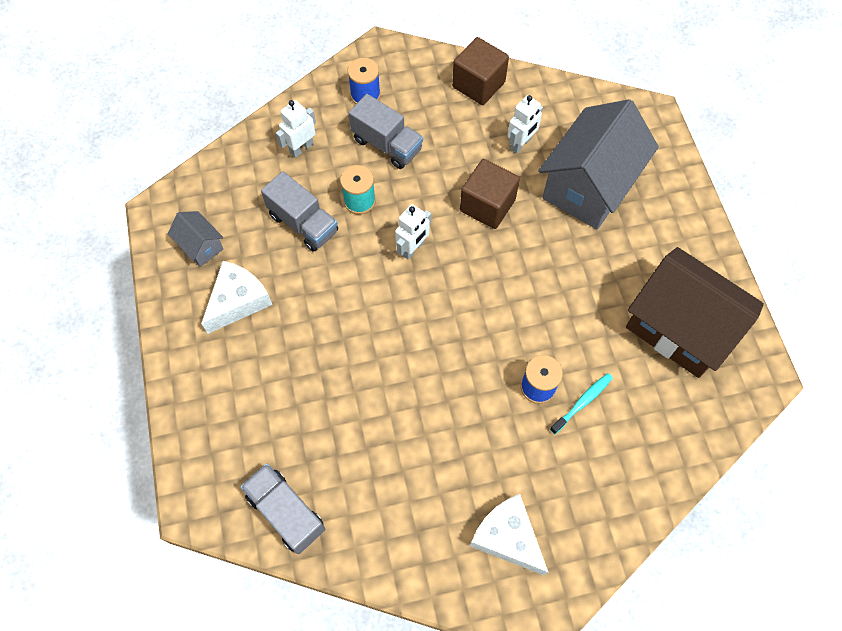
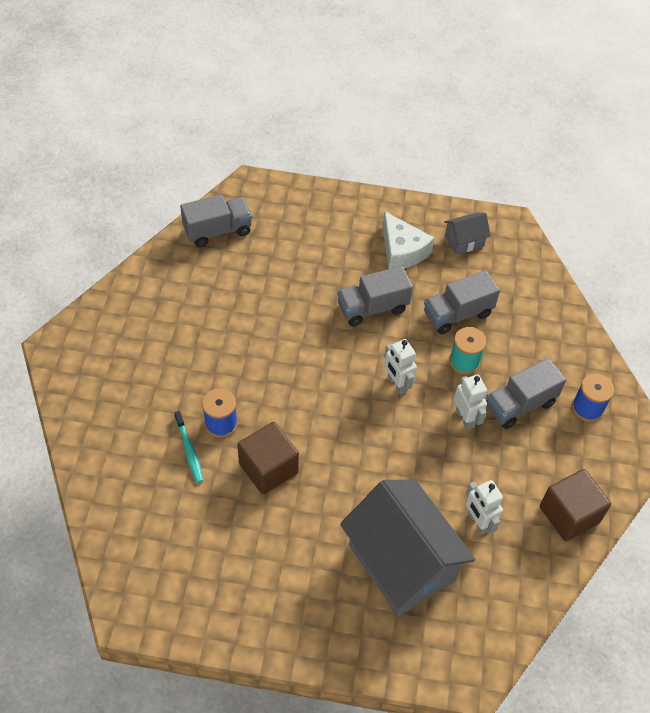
camera: 110 degrees right, 10 degrees down
(301, 148) = (540, 337): white robot -> white robot (465, 418)
(329, 302) = (372, 308): none -> grey truck
(487, 205) = (417, 461): brown cube -> brown cube (268, 468)
(507, 537) = (118, 352): white cheese -> none
(679, 328) = (212, 566): brown house -> none

